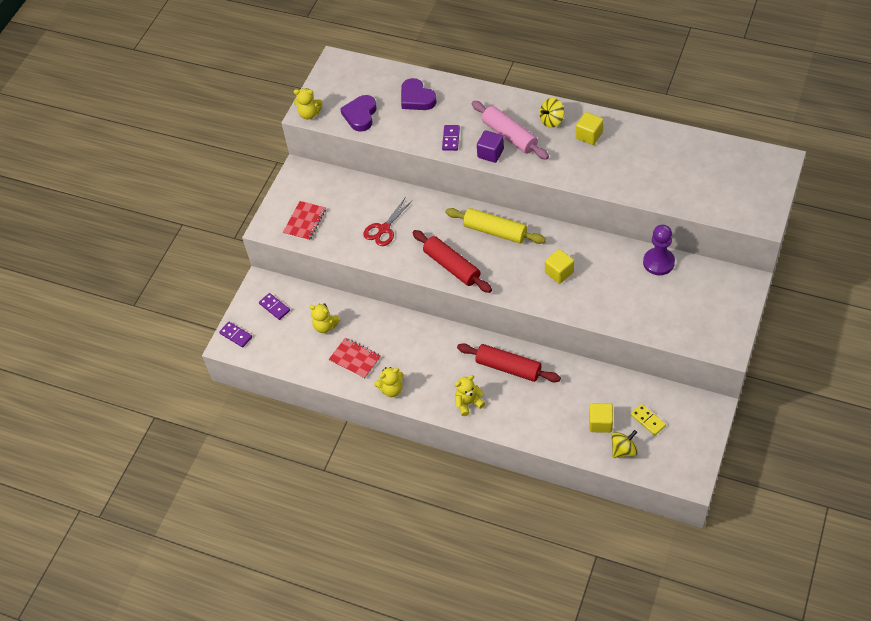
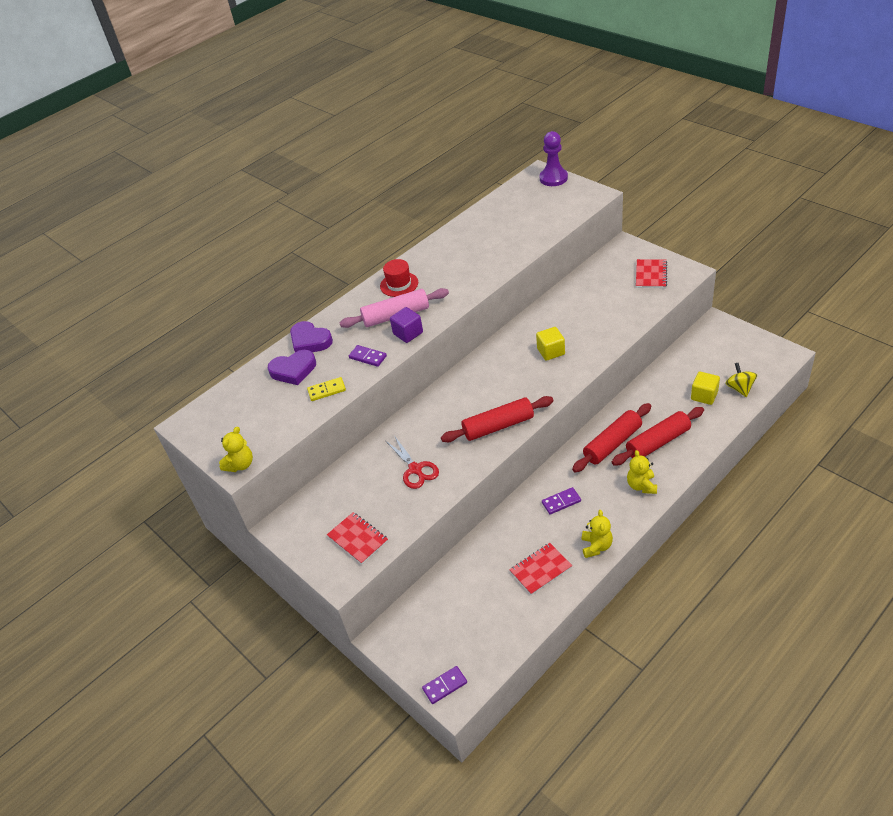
camera: 65 degrees left, 10 degrees down
(274, 307) = (426, 632): purple domino -> purple domino (561, 502)
(325, 326) = (481, 586): yellow teddy bear -> none
(360, 115) = (279, 420): purple heart -> purple heart (310, 341)
(495, 231) = (474, 383): yellow rolling pin -> none
(524, 402) = (658, 442): none -> red rolling pin
(551, 120) = (399, 284): yellow spinning top -> red hat
(589, 135) = (435, 266): yellow cube -> none
(647, 420) = (713, 364): yellow domino -> yellow domino (327, 390)
(658, 262) = (575, 288): purple pawn -> purple pawn (553, 178)
(708, 318) = (651, 275): none -> red notebook

